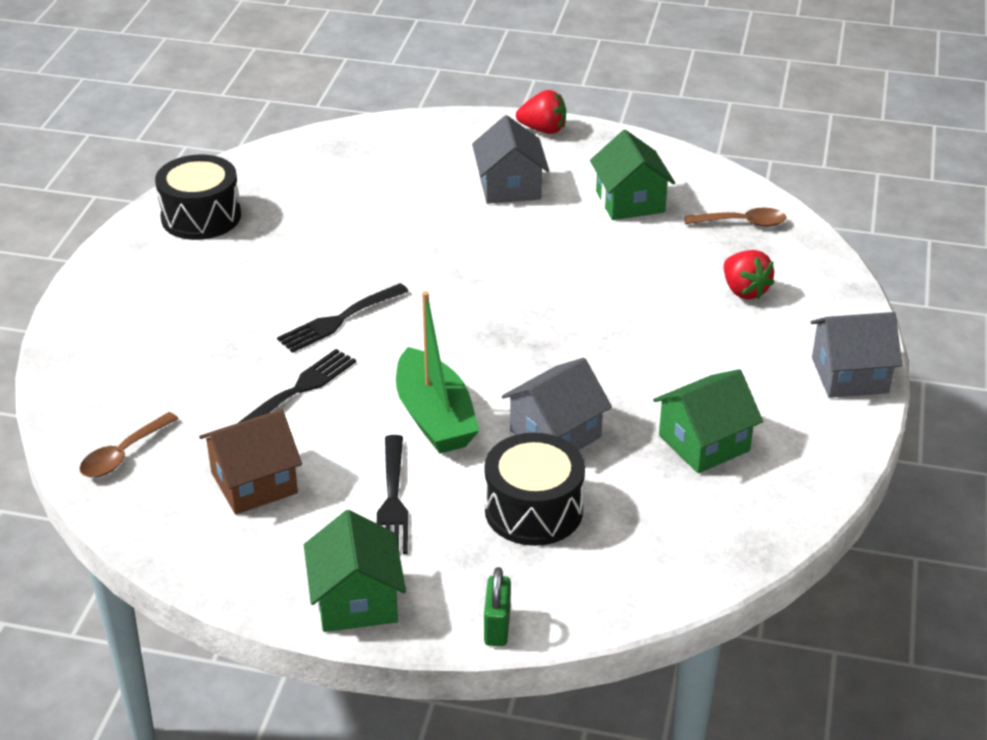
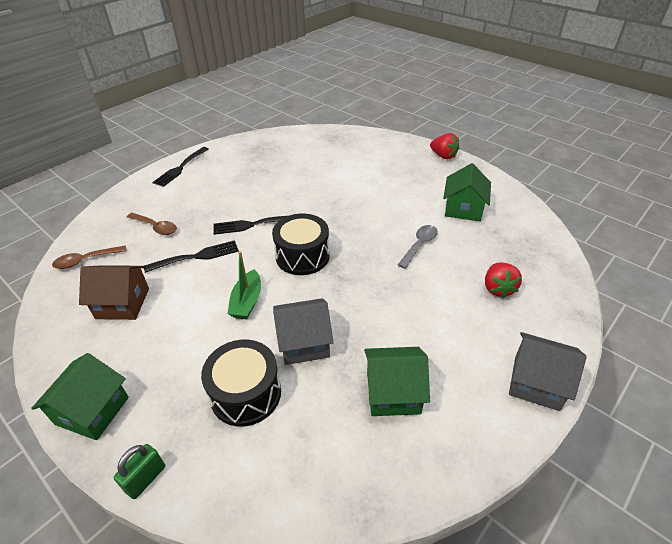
camera: 30 degrees right, 5 degrees up
(201, 217) = (241, 152): black drum -> black drum (302, 256)
(393, 501) = (176, 348): black fork -> black fork (180, 168)
(434, 417) = (247, 301): green boat -> green boat, size x0.66
(510, 187) = (401, 181): grey house -> none
(607, 270) = (419, 245): none -> grey spoon
(742, 223) = (526, 243): brown spoon -> brown spoon (156, 227)

